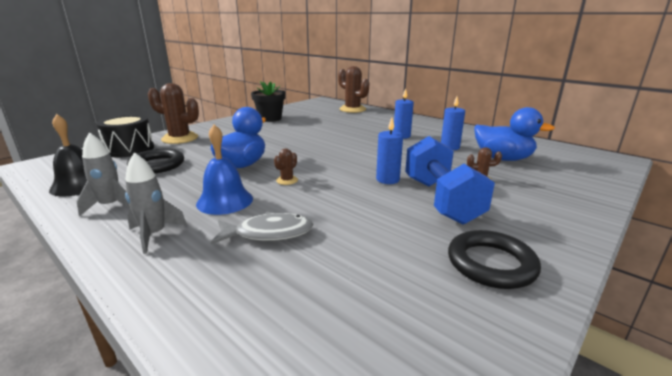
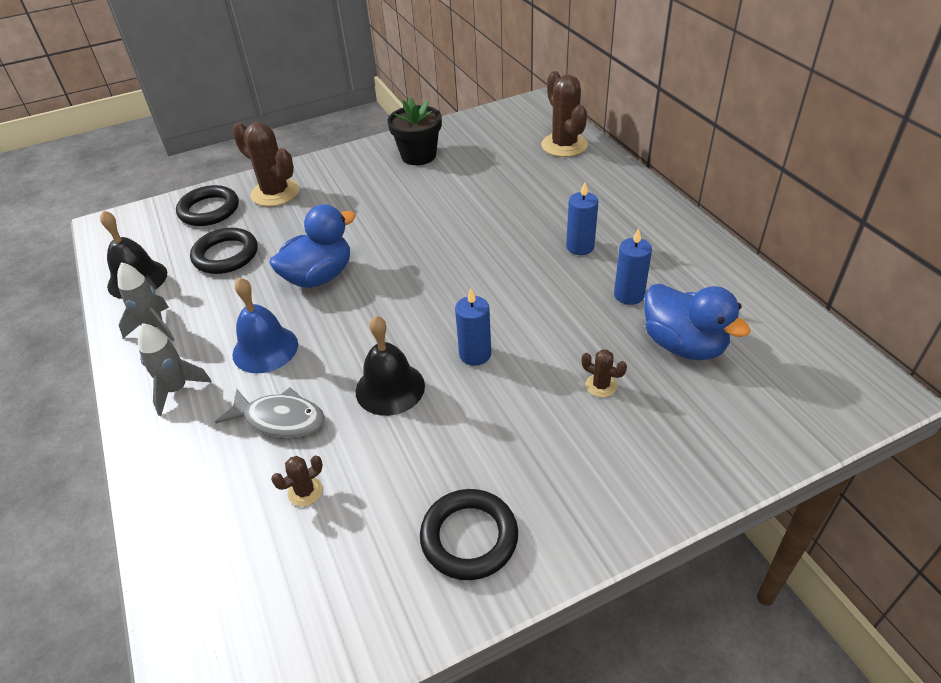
camera: 25 degrees right, 20 degrees up
(129, 149) = (209, 210): black drum -> black ring
(287, 180) = (352, 325): brown cactus -> brown cactus (305, 491)
(344, 203) = (390, 388): none -> black bell
(441, 200) = (508, 415): blue dumbbell -> none

